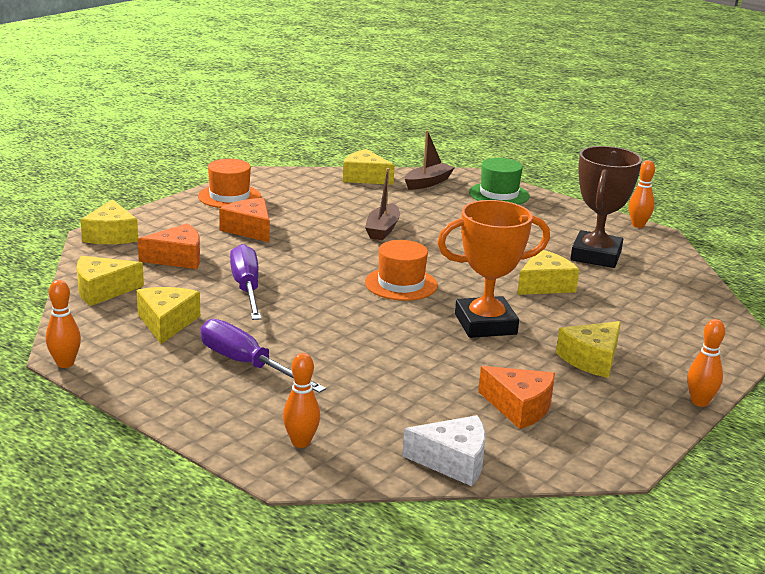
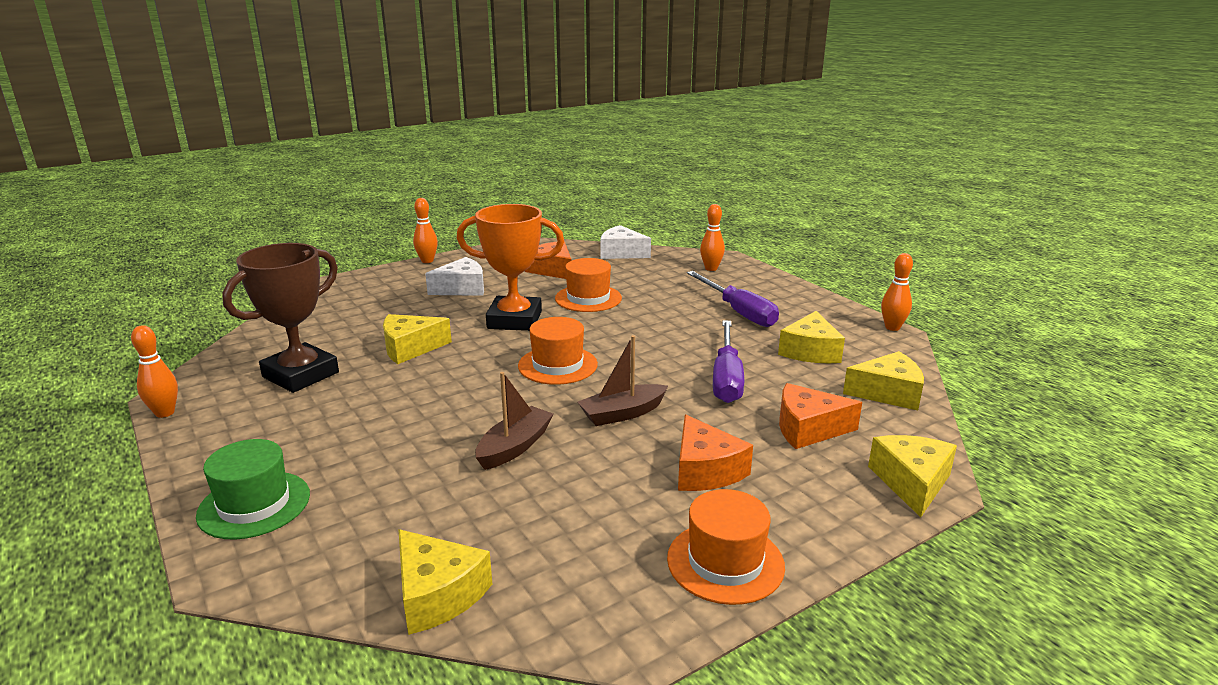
camera: 160 degrees left, 0 degrees up
(428, 183) = (334, 557): brown boat -> brown boat (622, 413)
(433, 363) = (588, 298): none -> orange hat
(591, 359) = (462, 288): yellow cheese -> white cheese

